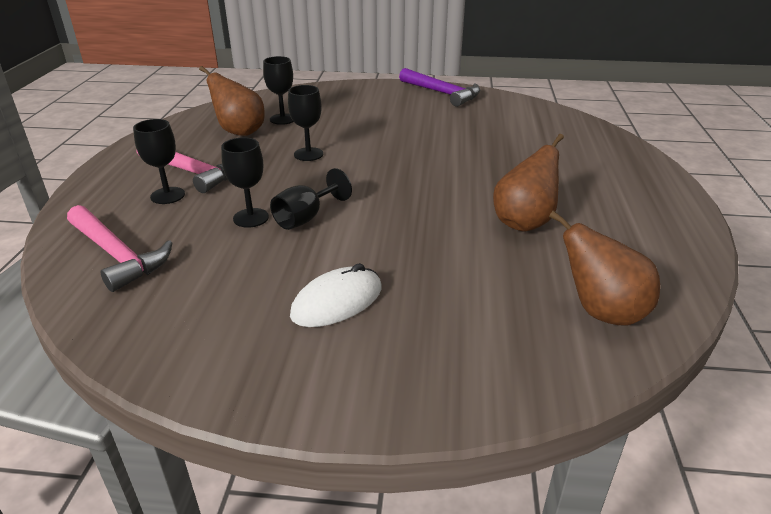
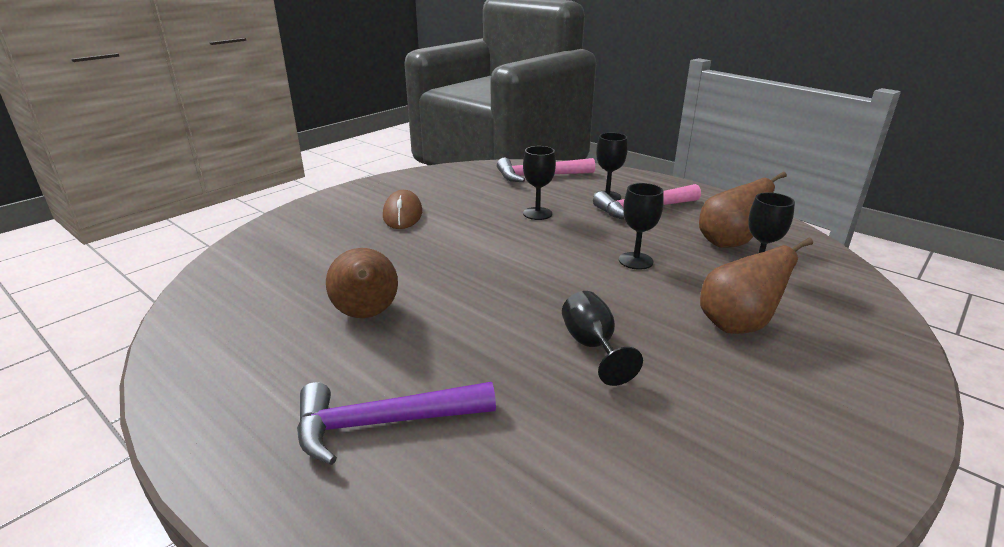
camera: 125 degrees right, 5 degrees down
(306, 218) = (512, 230): black goblet -> black goblet (592, 346)
(337, 302) = (402, 214): white mouse -> brown mouse
(442, 93) = (823, 458): purple hammer -> purple hammer (383, 423)
(601, 312) = (238, 286): brown pear -> brown pear (737, 325)

